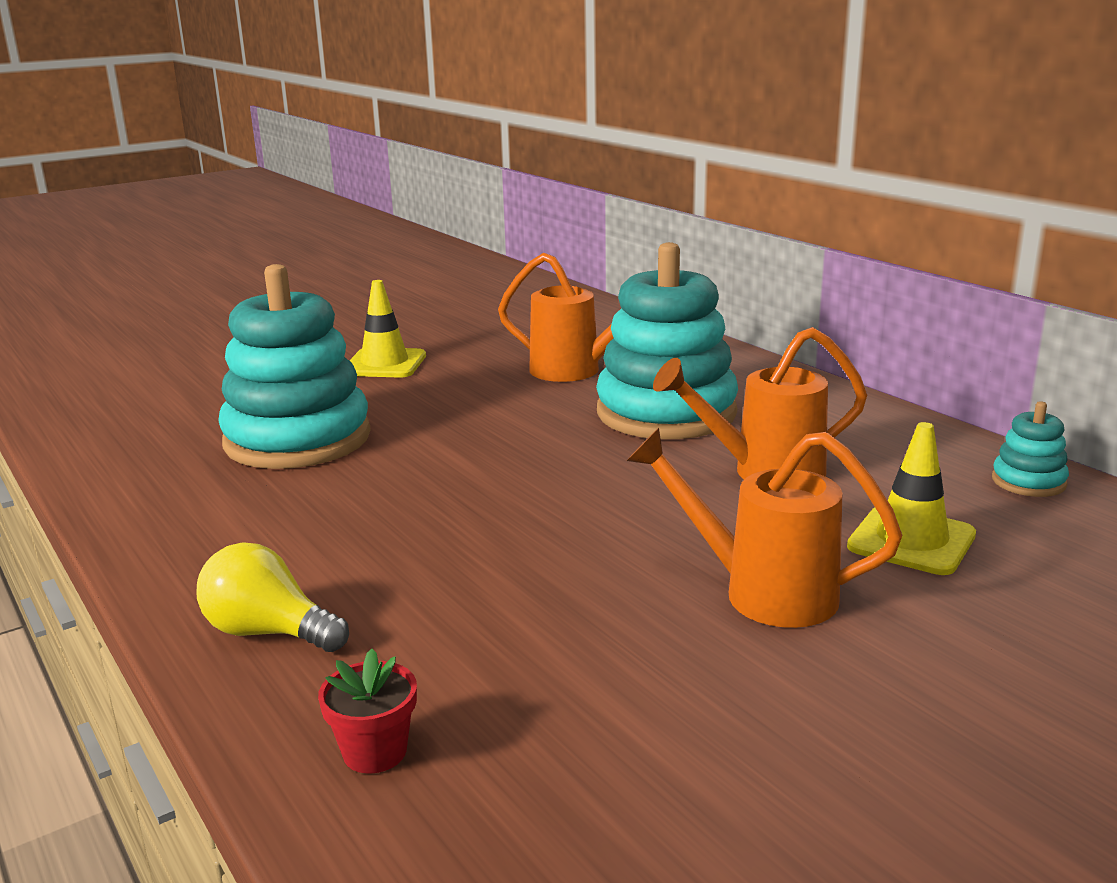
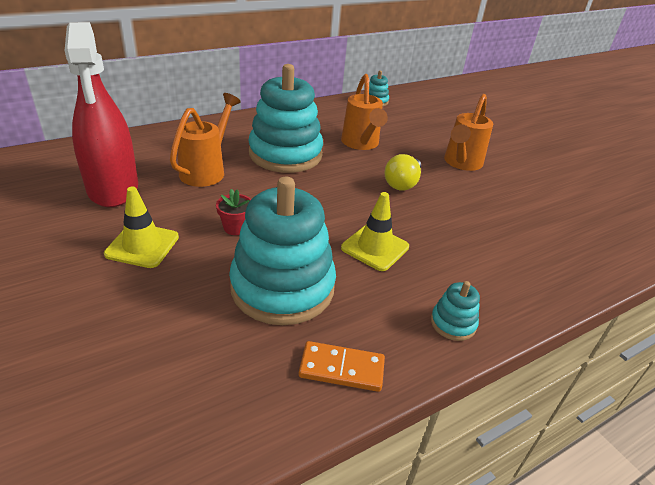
camera: 90 degrees left, 15 degrees up
(139, 481) = (341, 369): none -> orange domino
(193, 558) = (453, 323): none -> turquoise stacking toy
(269, 632) = (519, 287): yellow light bulb -> yellow light bulb (402, 183)
(375, 752) = (587, 255): red flower pot -> red flower pot (235, 227)
(505, 334) = (113, 188): none -> red spray bottle
(911, 541) = (421, 130): yellow traffic cone -> yellow traffic cone (375, 247)

